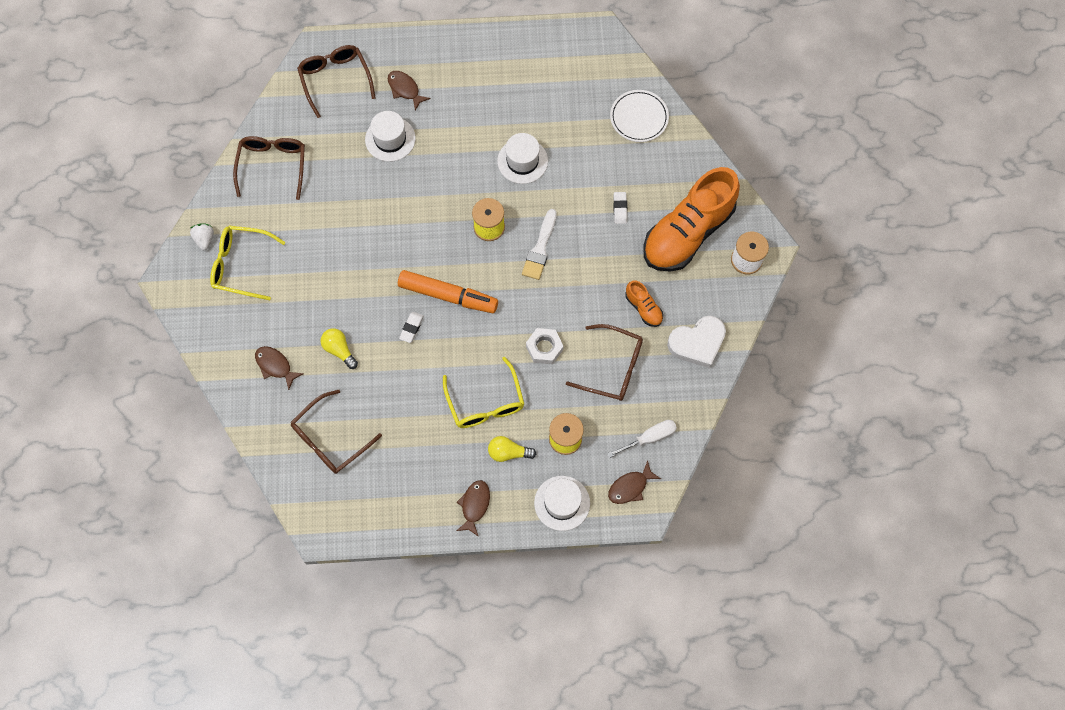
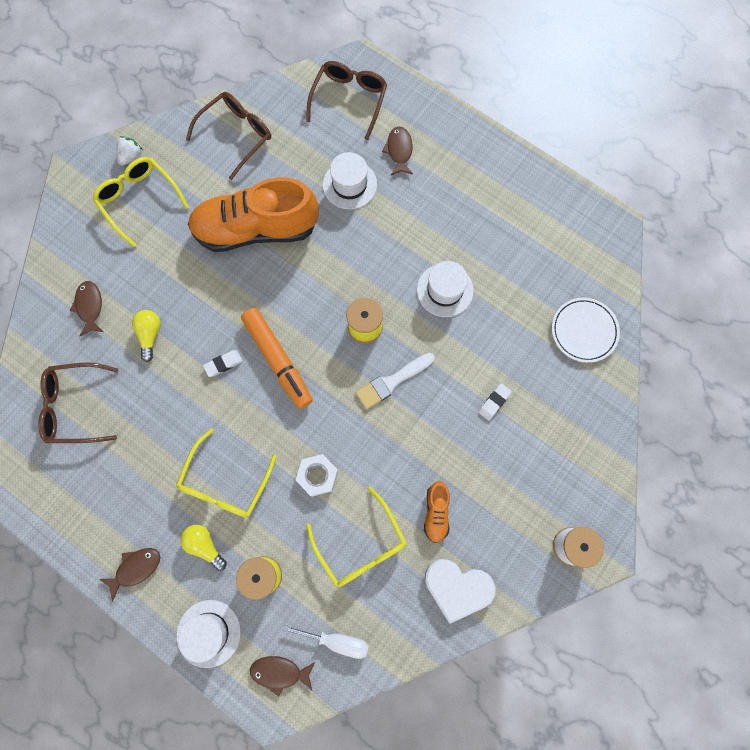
camera: 40 degrees right, 5 degrees up
(612, 367) = (361, 545): brown glasses -> yellow glasses
(687, 233) = (537, 474): orange shoe -> orange shoe (256, 229)

